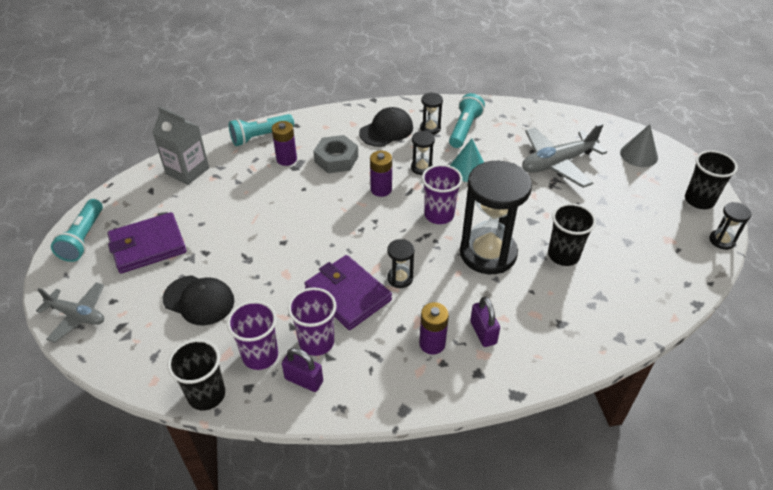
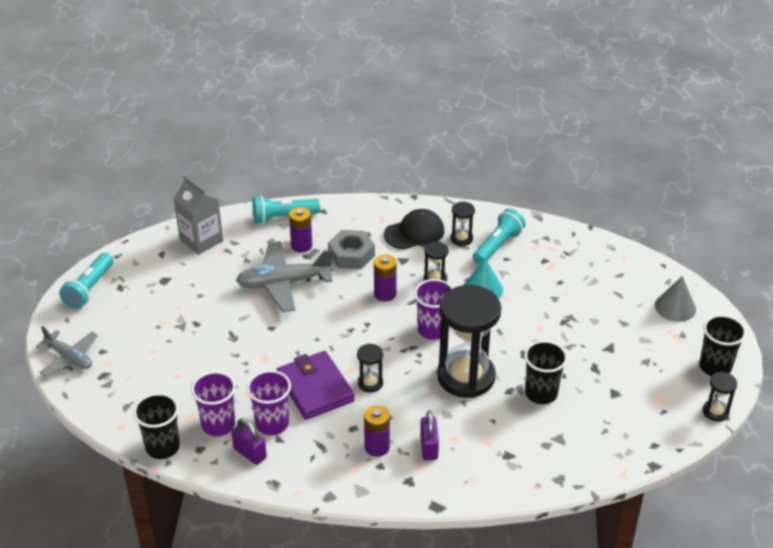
camera: 15 degrees right, 5 degrees down
(148, 246) = (145, 307): purple wallet -> none
(199, 300) = (178, 366): black cap -> none
(557, 163) = (581, 300): grey plane -> grey plane (284, 283)

